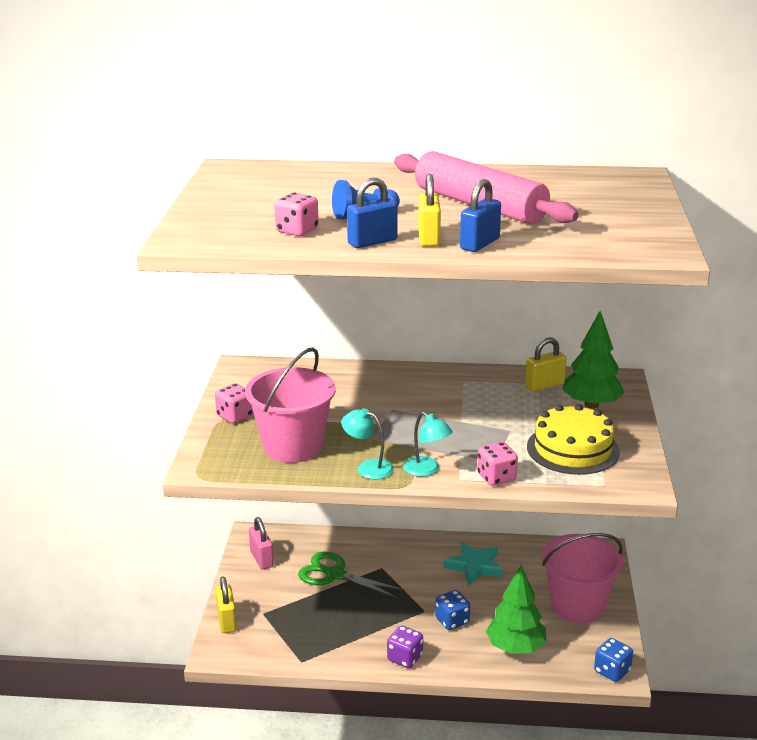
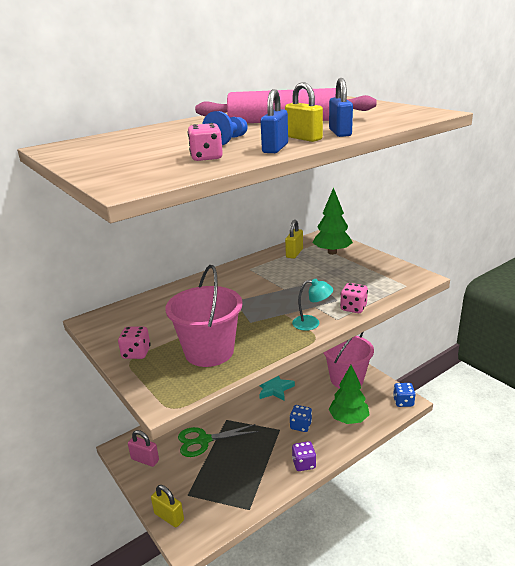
camera: 40 degrees left, 0 degrees up
(368, 467) = (277, 339): turquoise lamp -> none
(573, 449) = (362, 276): yellow cake -> none

